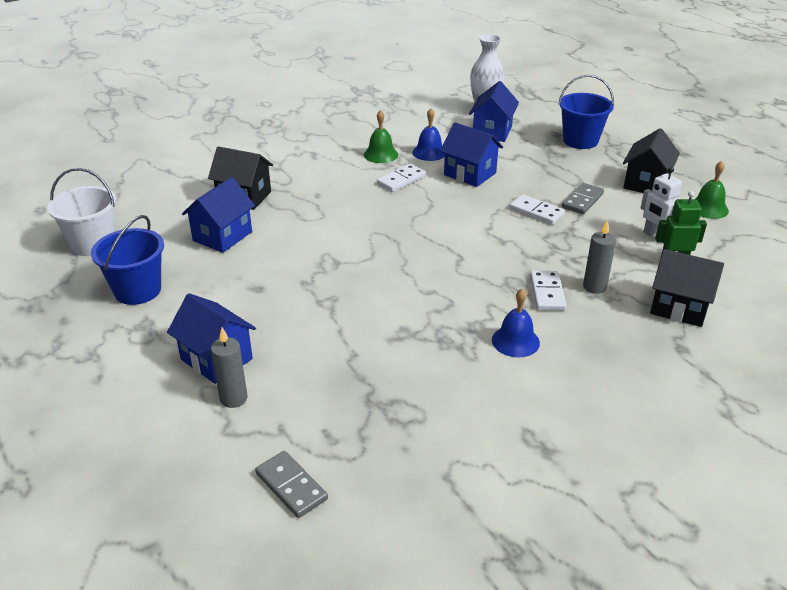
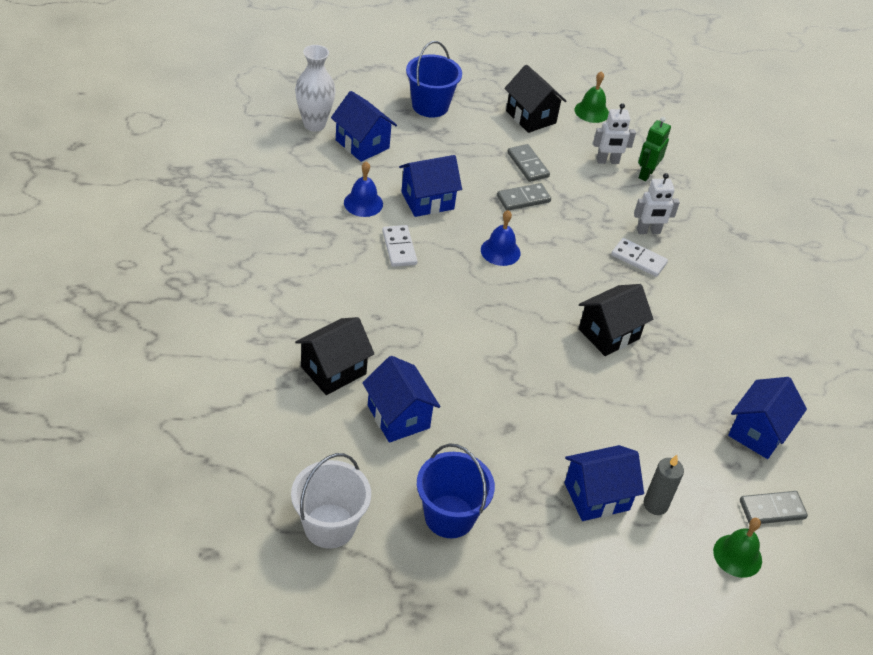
camera: 65 degrees left, 10 degrees up
(380, 154) = (336, 236): green bell -> green bell (737, 555)
(394, 443) = (758, 432): none -> blue house
(515, 341) = (685, 309): blue bell -> blue bell (500, 251)
(536, 212) = (523, 199): white domino -> grey domino
(594, 287) = (648, 231): grey candle -> white robot
(679, 307) = (700, 207): black house -> black house (609, 334)

